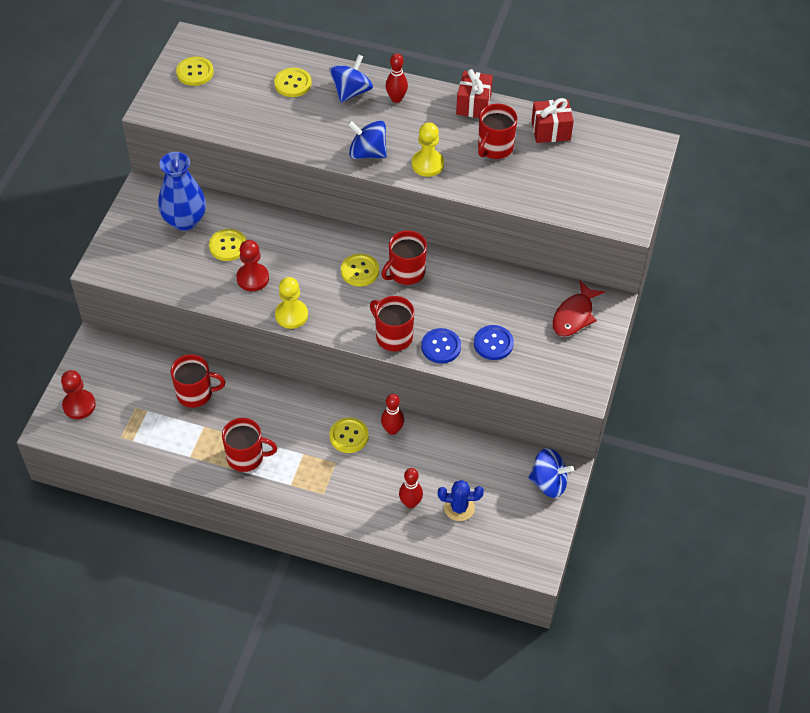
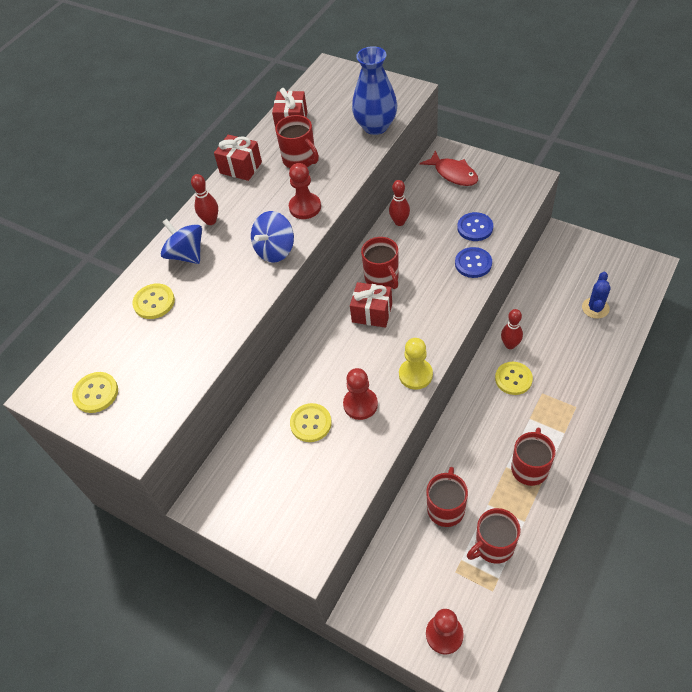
camera: 70 degrees left, 0 degrees up
(185, 221) = (263, 463): blue vase -> blue vase (375, 126)
(360, 271) = (372, 313): yellow button -> red gift
(393, 336) = (456, 296): red mug -> red mug (493, 546)
(410, 503) = (589, 341): red bowling pin -> red bowling pin (399, 222)
(427, 164) = (305, 207): yellow pawn -> red pawn
(548, 483) = (573, 247): blue spinning top -> none

